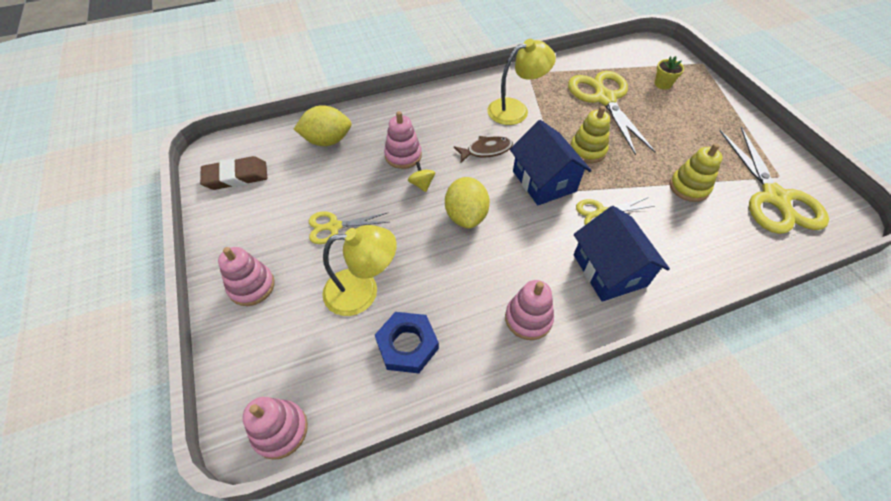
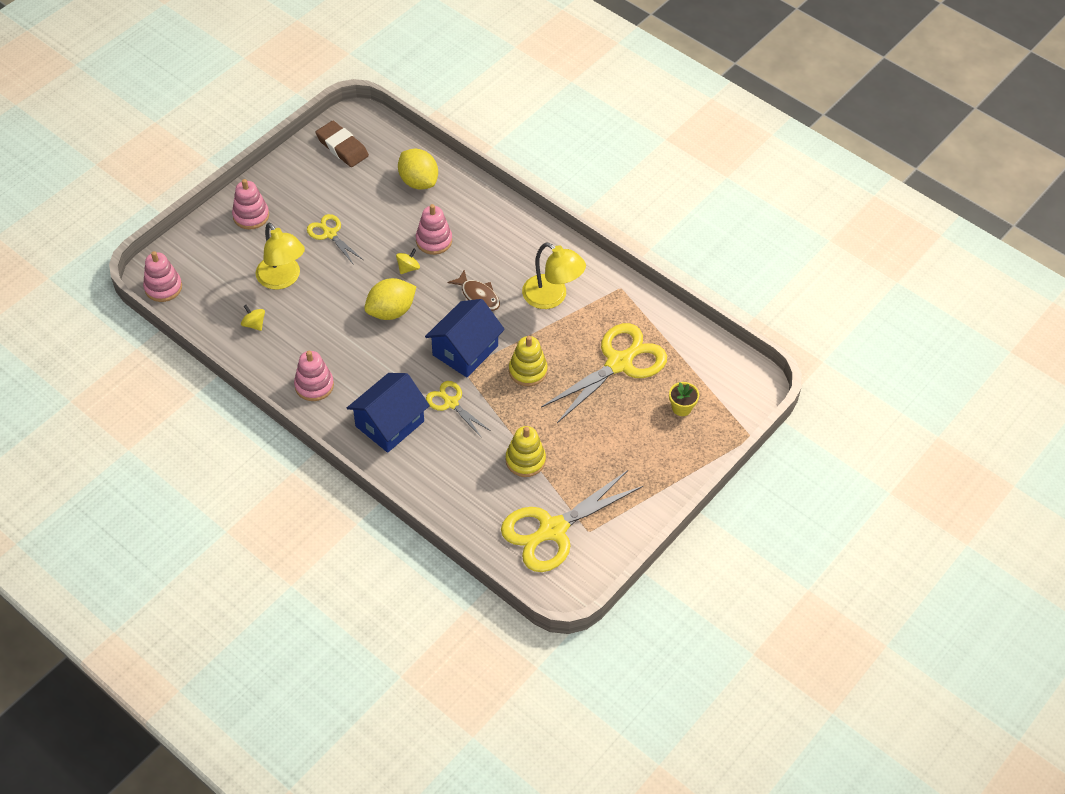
camera: 60 degrees right, 0 degrees up
(407, 345) = (254, 324): blue nut -> yellow spinning top

